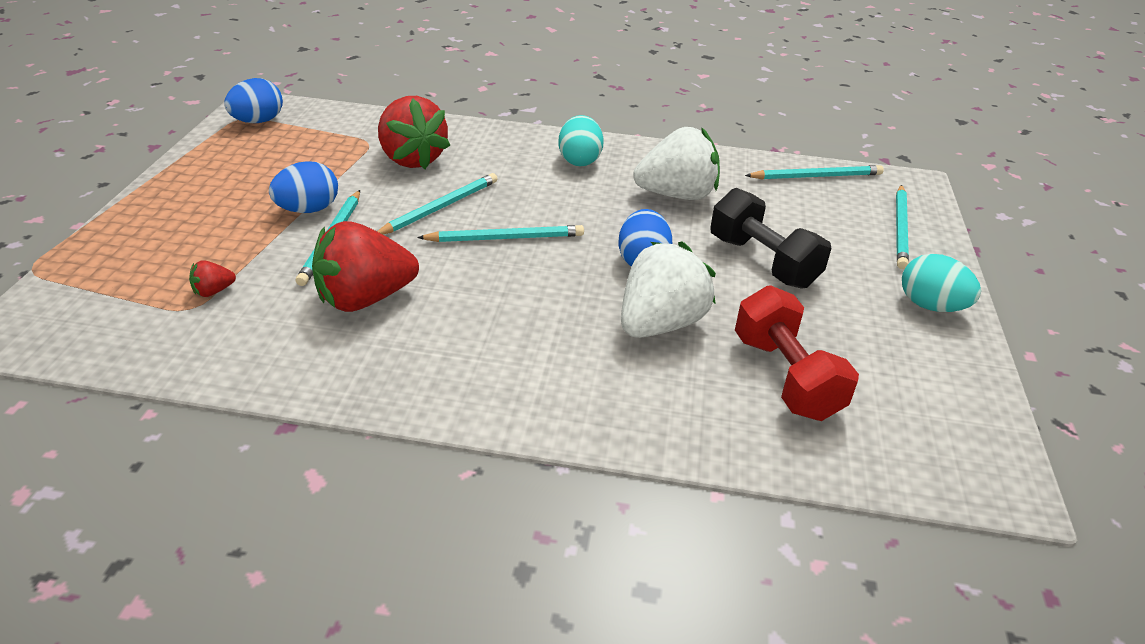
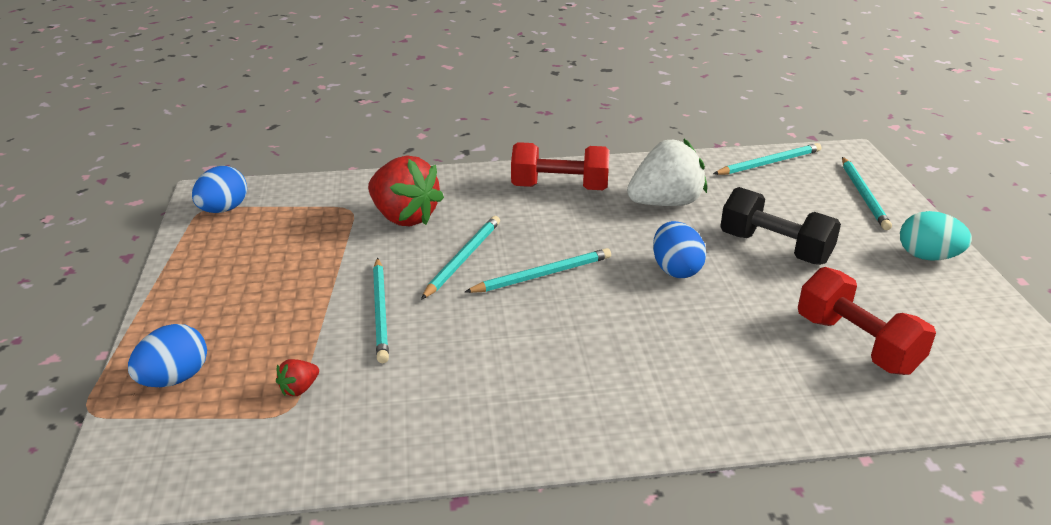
camera: 15 degrees left, 5 degrees down
(308, 210) = (337, 287): blue egg -> blue egg (175, 379)
(365, 299) = (452, 361): red strawberry -> none
(579, 160) = (560, 188): turquoise egg -> red dumbbell
(660, 324) = (727, 322): white strawberry -> none

